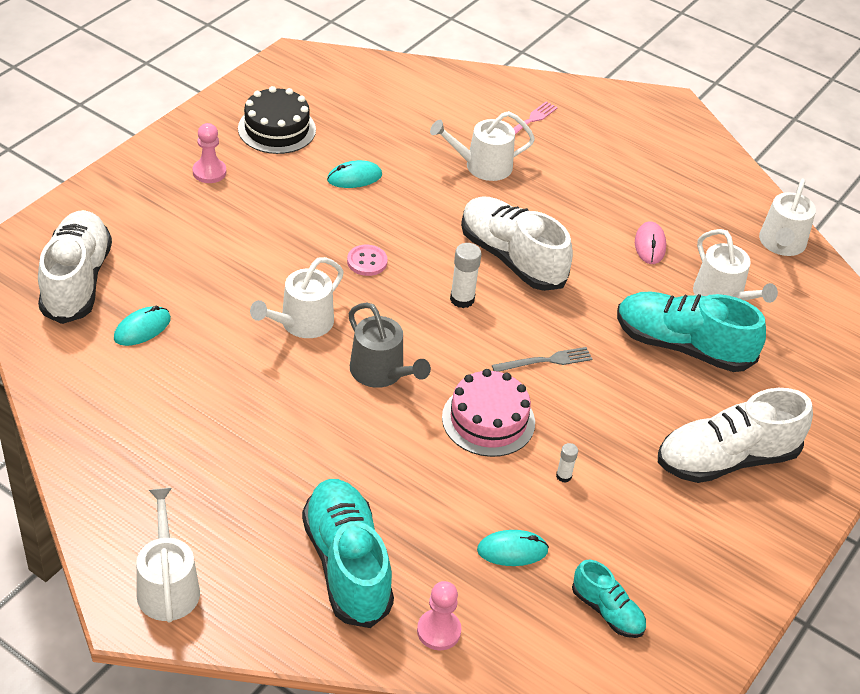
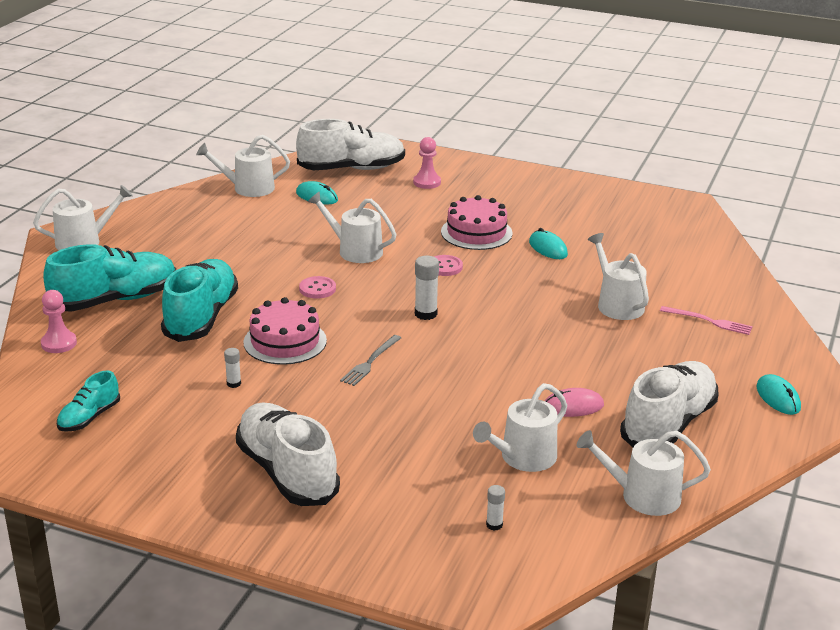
camera: 80 degrees right, 15 degrees down
(83, 389) = (248, 188): none -> white watering can
(209, 172) = (504, 192): pink pawn -> pink pawn (427, 182)
(277, 129) = (582, 209): black cake -> none
(297, 218) = (476, 232): none -> pink cake
(381, 372) = (317, 289): grey watering can -> pink button
(511, 258) = (497, 332): white shoe -> white shoe (668, 424)
(512, 550) = (144, 367): turquoise mouse -> turquoise mouse (778, 398)
(545, 361) = (370, 362): grey fork -> grey fork turned 60 degrees clockwise
(682, 346) = (432, 436): turquoise shoe -> turquoise shoe (201, 317)
(812, 339) = (494, 525): none -> white glue stick

